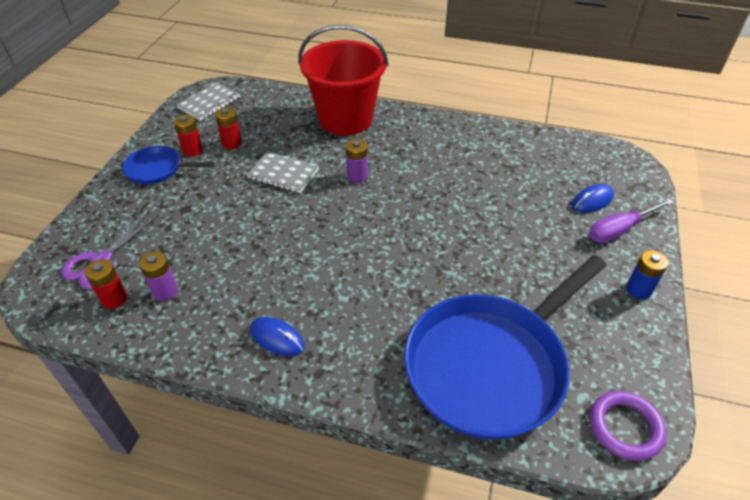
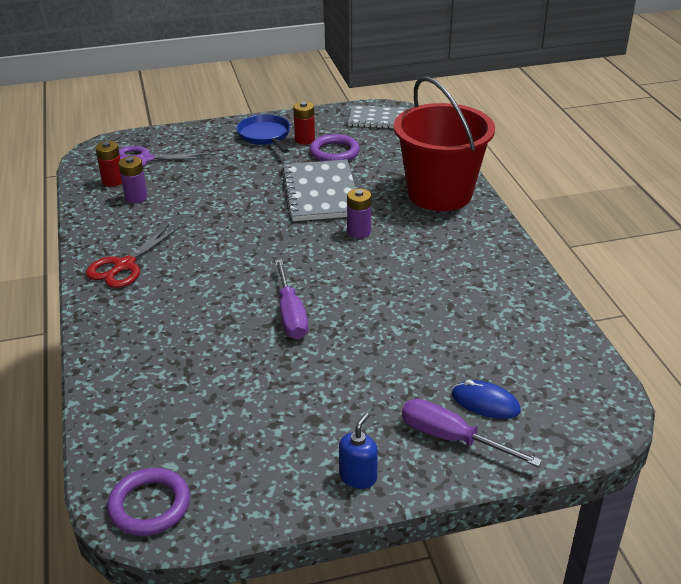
camera: 60 degrees right, 10 degrees down
(232, 143) = (334, 152): red battery -> purple ring
(277, 338) = (124, 266): blue mouse -> red scissors
(283, 173) = (321, 193): grey notebook -> grey notebook, size x1.54
(435, 254) = (291, 315): none -> purple screwdriver
(490, 365) = (171, 392): blue pan -> none
(638, 290) = (358, 476): blue battery -> blue soap dispenser

